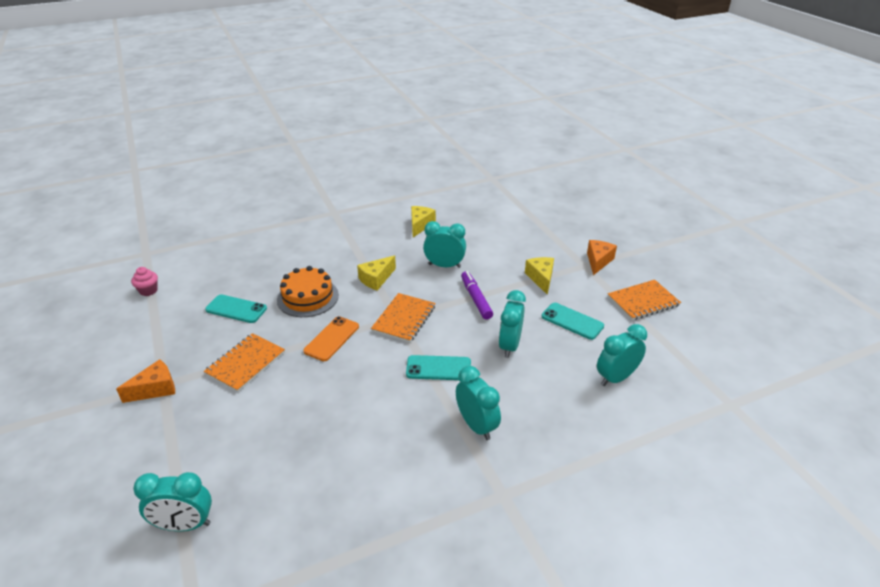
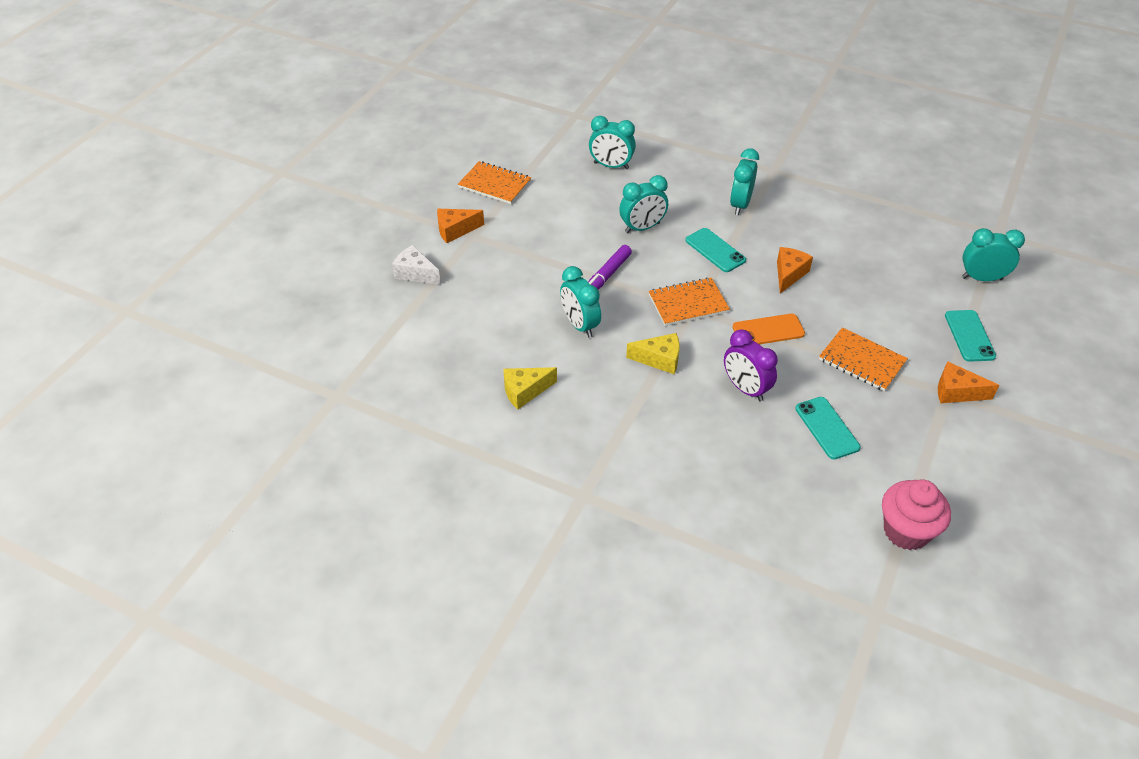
camera: 130 degrees left, 10 degrees up
(148, 291) = (906, 531): pink cupcake -> pink cupcake, size x1.84
(184, 525) = (981, 278): turquoise clock -> turquoise clock turned 45 degrees counterclockwise
(245, 363) = (862, 361): orange notebook -> orange notebook turned 45 degrees clockwise
(308, 297) = (745, 389): orange cake -> purple clock
(363, 391) = (789, 274): none -> orange cheese
(541, 278) = (526, 252): yellow cheese -> none
(566, 231) = (415, 273): none -> white cheese
(572, 321) = (569, 210): turquoise phone -> turquoise phone (969, 336)

